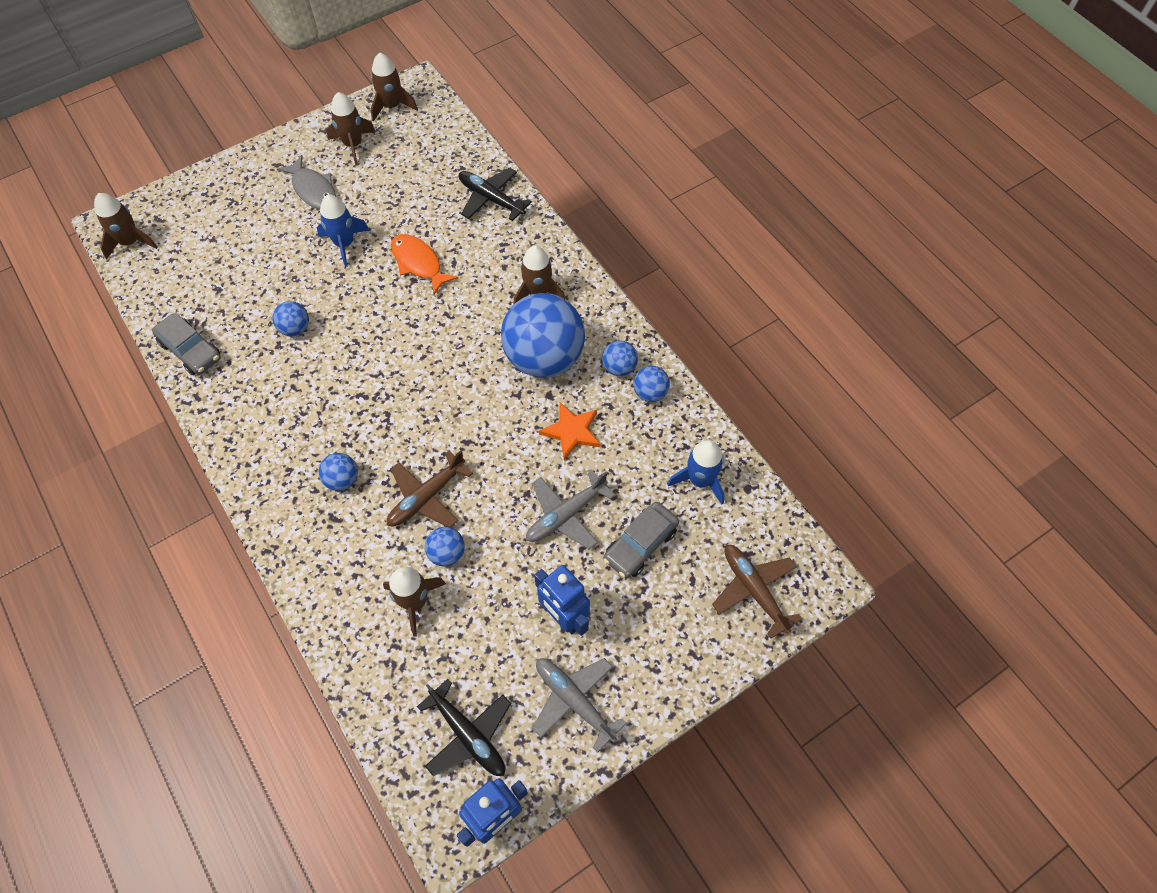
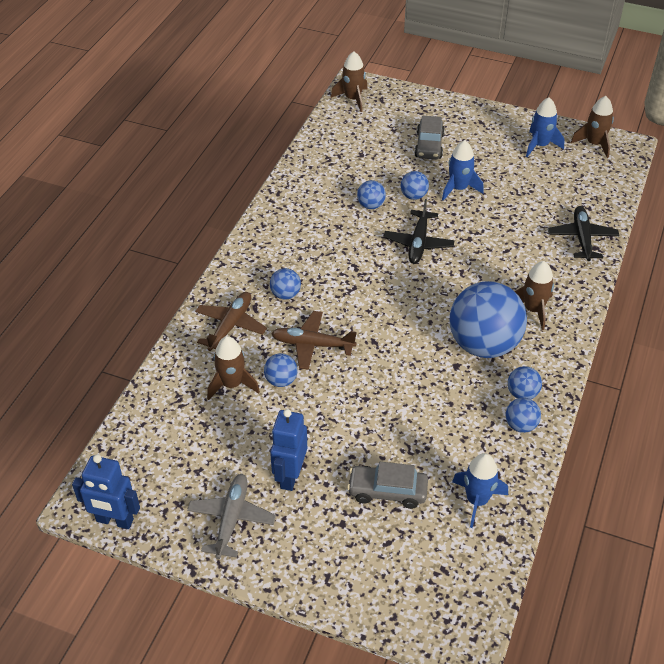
camera: 55 degrees right, 15 degrees down
(190, 350) = (307, 170): grey car -> grey car (429, 146)
(313, 190) = (482, 149): grey fish -> none
(318, 285) = (413, 196): none -> blue ball
(353, 144) = (540, 145): brown rocket -> blue rocket
(418, 263) = (485, 233): orange fish -> none
(468, 734) = (161, 470): black plane -> black plane (418, 243)
(566, 515) = (370, 431): grey plane -> none
(572, 431) = (440, 396): orange star -> none
(754, 590) = (415, 591): brown plane -> brown plane (230, 326)

